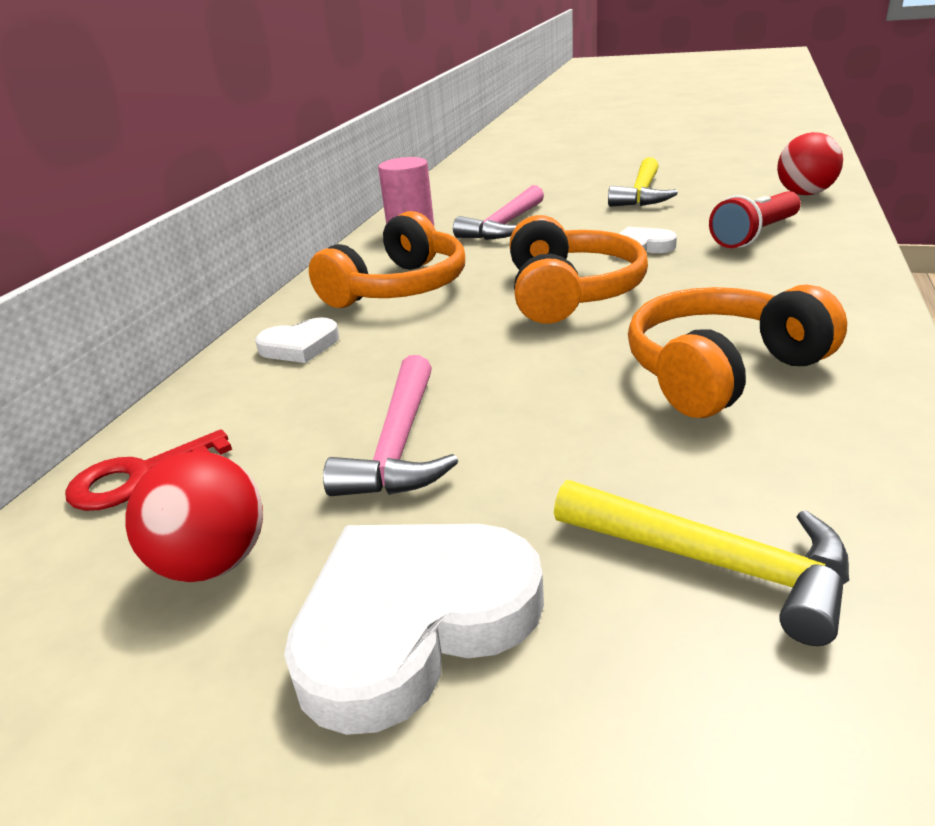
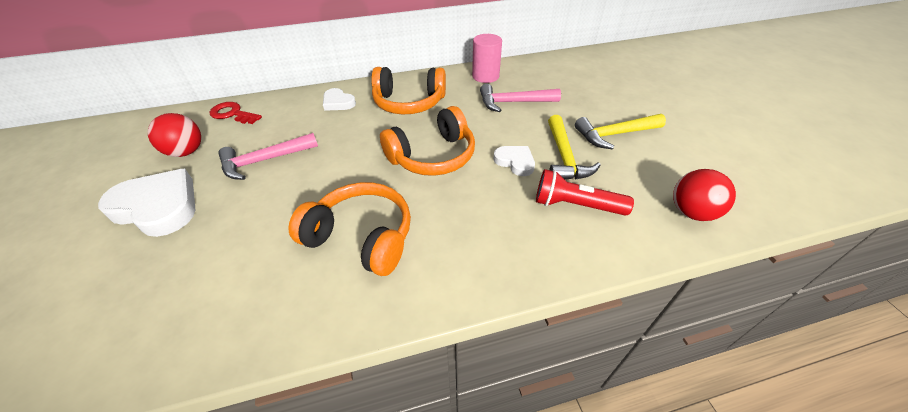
camera: 55 degrees right, 15 degrees up
(714, 564) = (194, 274): yellow hammer -> yellow hammer (564, 157)

